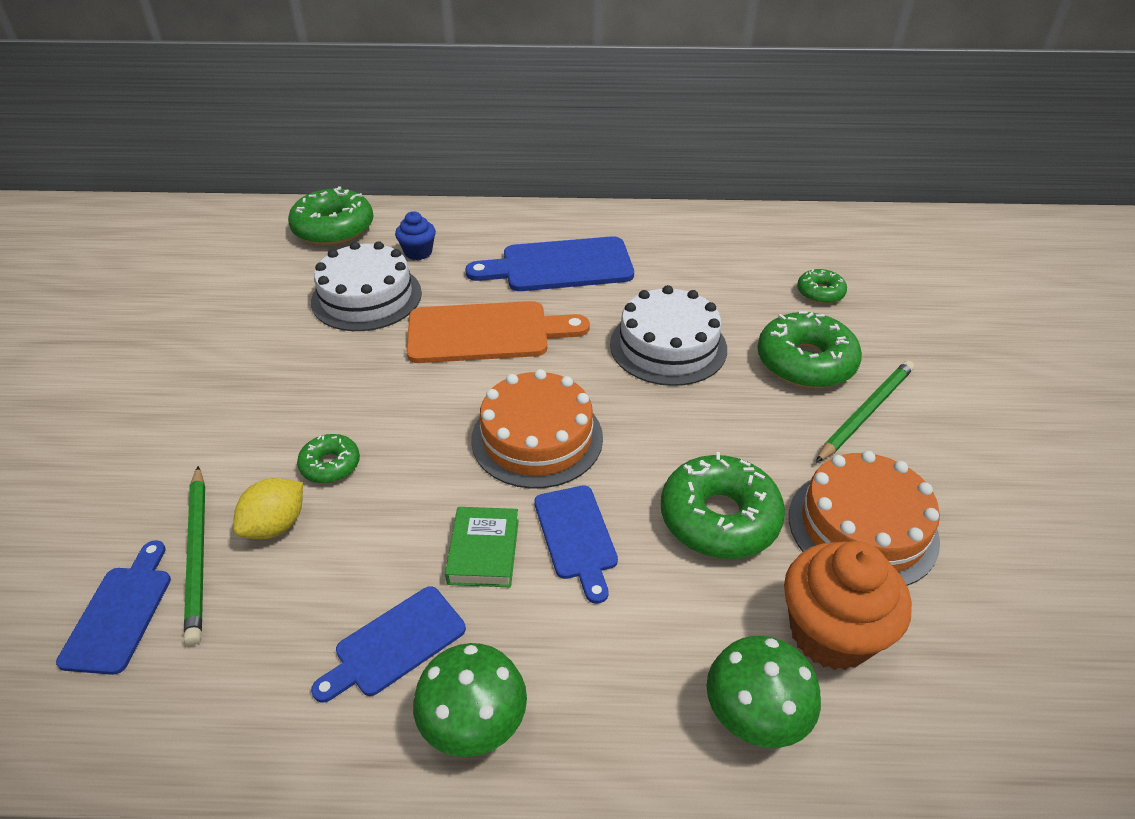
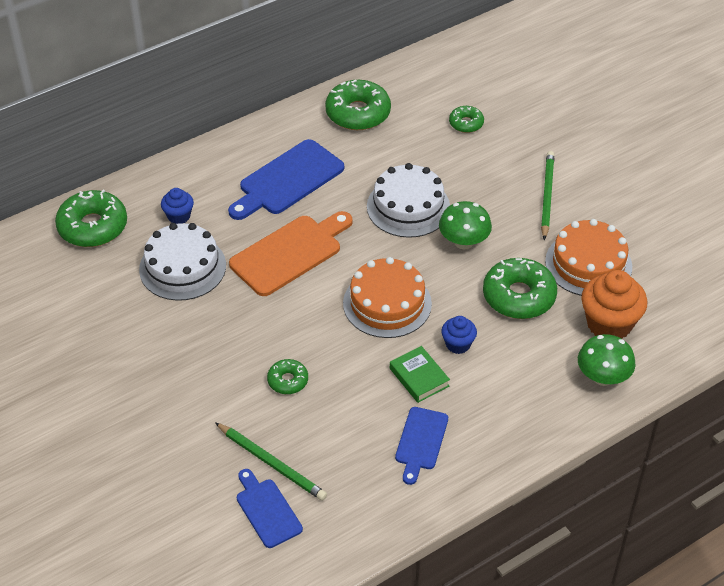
camera: 35 degrees left, 5 degrees up
(276, 525) = (296, 427): yellow lemon -> none
(474, 723) = (489, 450): green mushroom -> green mushroom (463, 242)
(576, 536) = (458, 344): blue cutting board -> blue cupcake
(805, 362) = (493, 179): green donut -> green donut (358, 113)

